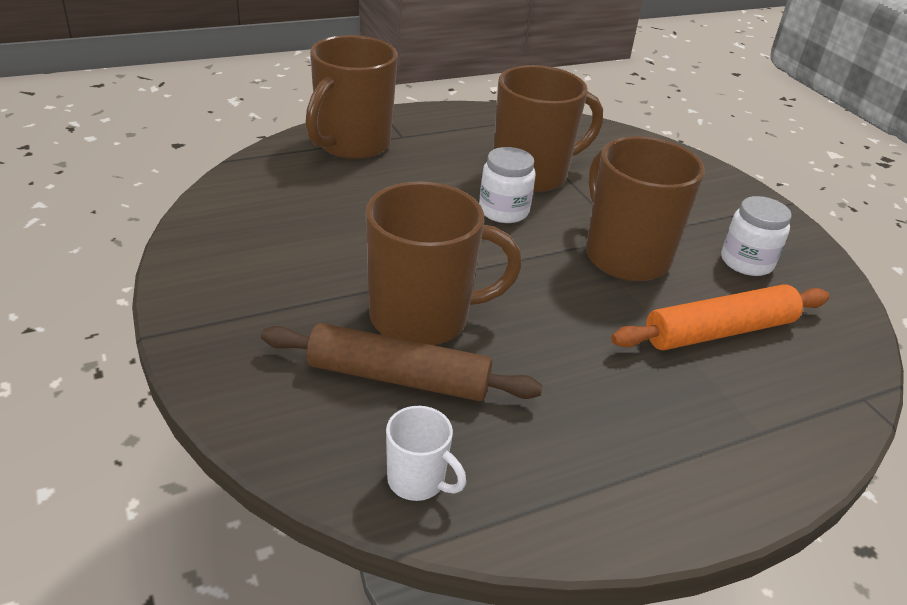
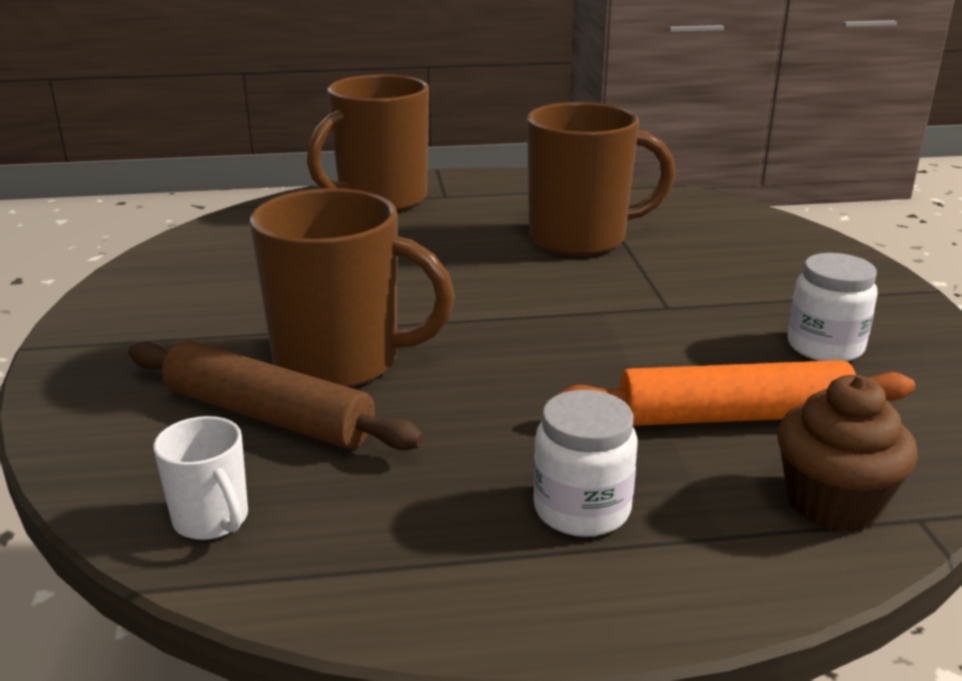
camera: 20 degrees right, 10 degrees down
(503, 211) = (519, 270): white jar -> white jar (582, 509)
(625, 256) = (649, 326): brown mug -> none
(812, 394) = (833, 502): none -> brown cupcake

